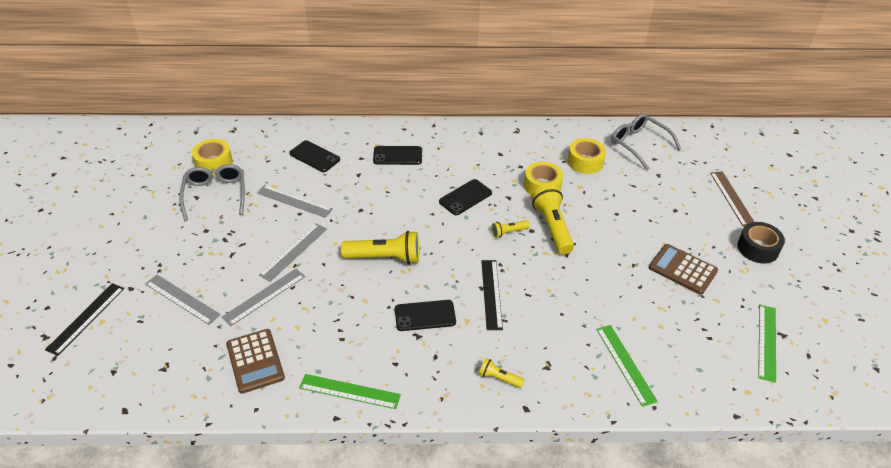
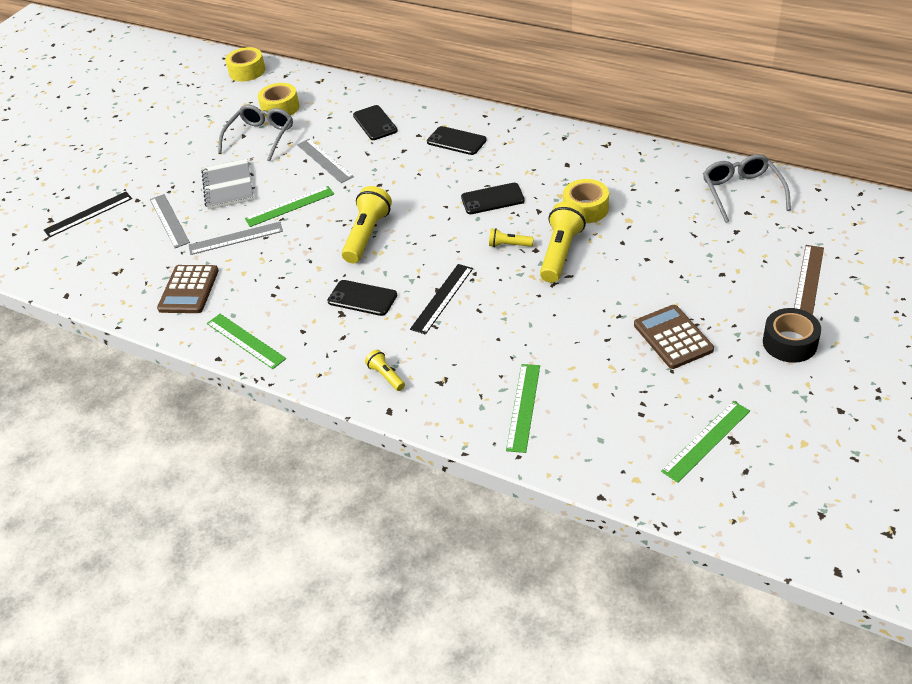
camera: 35 degrees right, 0 degrees up
(218, 249) = (228, 186): none -> grey notebook
(294, 252) = (289, 206): grey ruler -> green ruler
(385, 258) = (367, 235): yellow flashlight -> yellow flashlight turned 105 degrees counterclockwise
(585, 162) = (658, 195): yellow tape -> yellow tape (247, 71)

